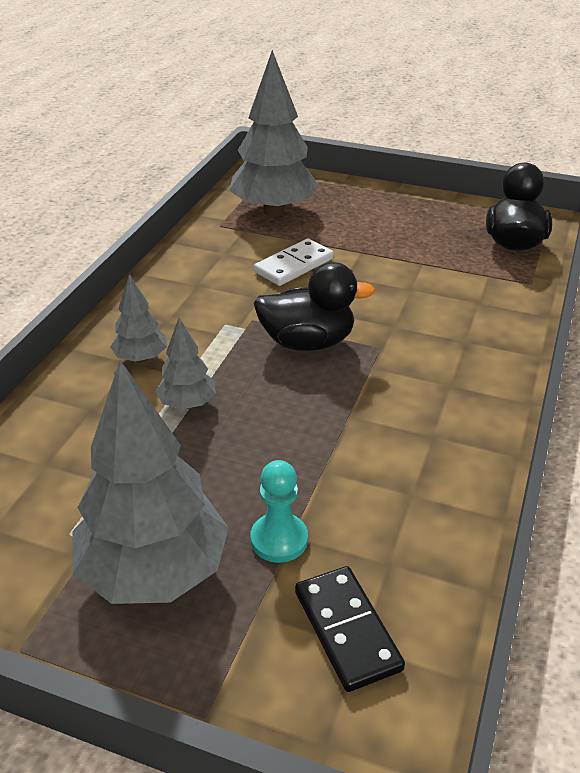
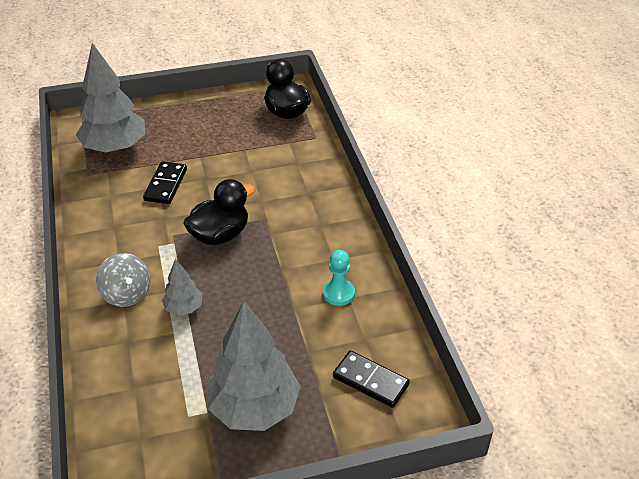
camera: 35 degrees left, 5 degrees up
(141, 358) = (126, 294): grey tree -> grey spinning top
(279, 539) = (302, 356): turquoise pawn -> turquoise pawn (338, 293)
(294, 265) = (166, 185): white domino -> black domino

